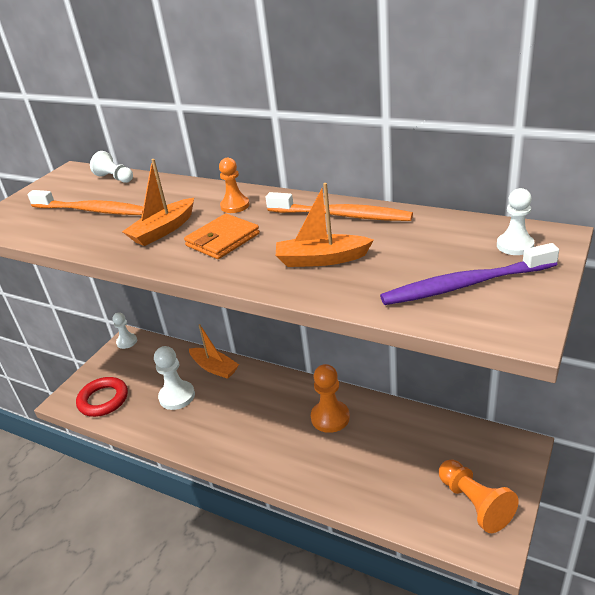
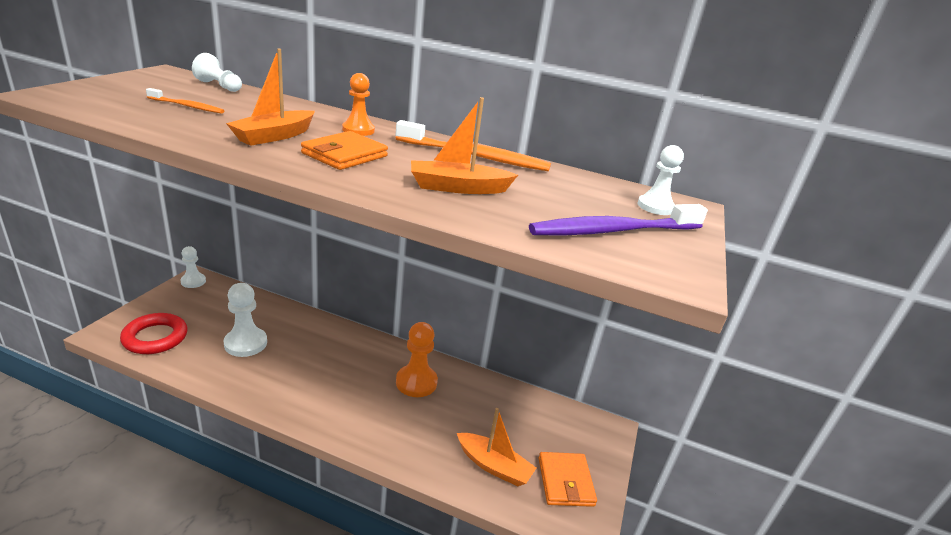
camera: 15 degrees left, 5 degrees down
(91, 210) = (187, 106): orange toothbrush -> orange toothbrush, size x0.53
(214, 368) = (292, 319): orange boat -> orange boat (494, 466)
(474, 503) = (565, 481): orange pawn -> orange wallet

